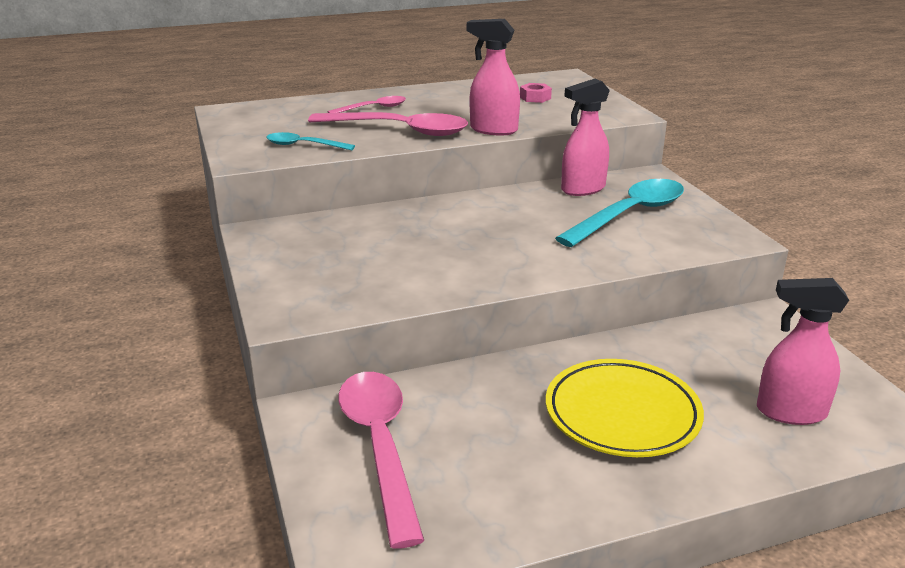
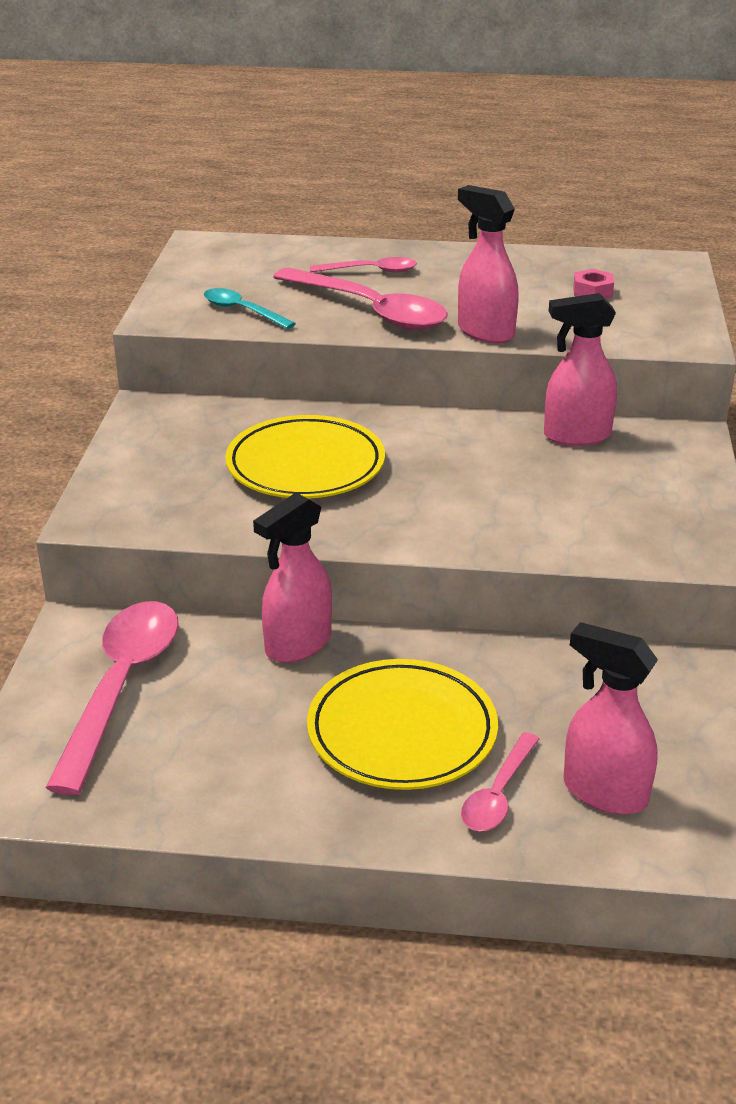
camera: 25 degrees right, 5 degrees up
(418, 244) = (305, 466): none -> yellow plate
(490, 376) = (297, 645): none -> pink spray bottle
(629, 214) = (600, 486): turquoise spoon -> none
(727, 435) = (498, 794): none -> pink spoon

